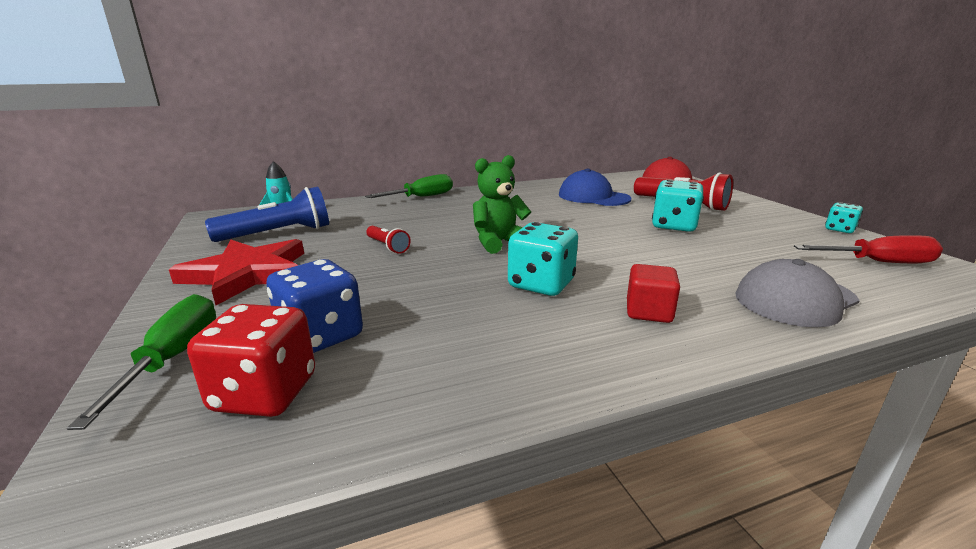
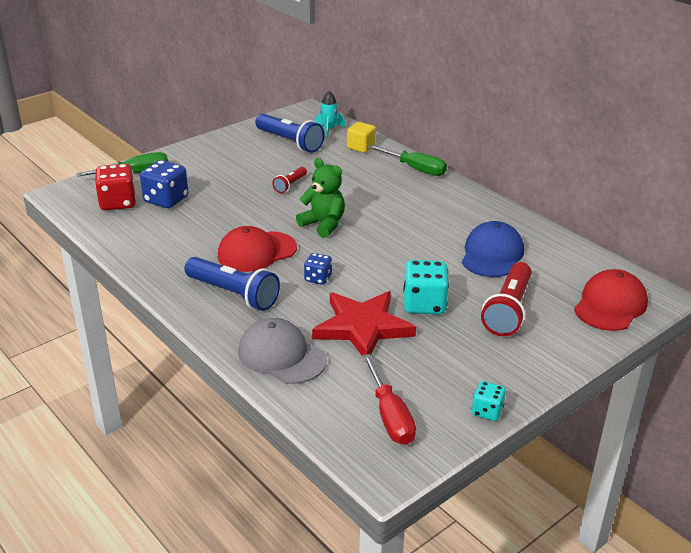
camera: 70 degrees right, 10 degrees up
(247, 274) = (224, 156): red star -> red star (362, 327)
(346, 208) = (361, 147): none -> yellow cube
(541, 284) = (256, 252): turquoise dice -> red cap
(617, 259) = (318, 278): none -> blue dice
(648, 312) = (233, 294): red cube -> blue flashlight

